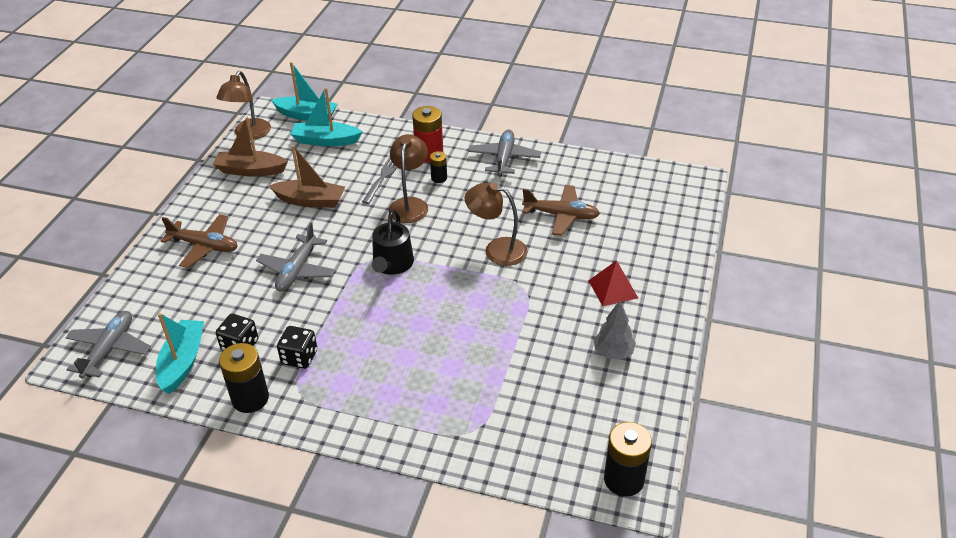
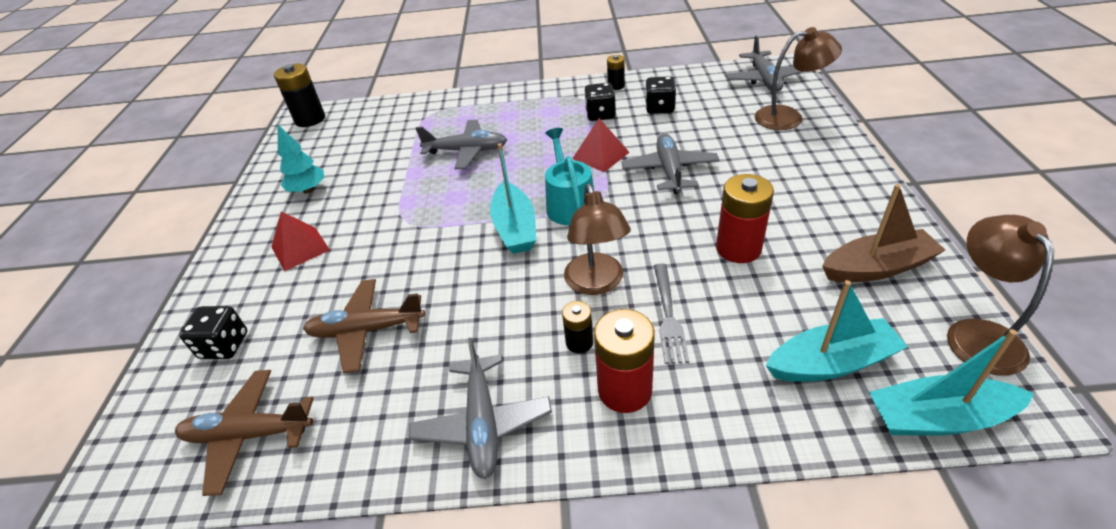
camera: 165 degrees right, 0 degrees up
(183, 362) = (694, 88): turquoise boat -> turquoise boat (515, 228)
(204, 246) = (798, 164): brown plane -> brown plane (248, 435)
(250, 398) = (616, 86): black battery -> black battery, size x0.55
(310, 201) = (738, 248): brown boat -> red battery
(336, 304) = (600, 155): none -> red pyramid
(392, 264) = (569, 204): black watering can -> turquoise watering can
(451, 352) = (466, 151): none -> grey plane
(497, 250) = (449, 255): brown lamp -> brown lamp (788, 117)
(613, 352) = (308, 190): grey tree -> turquoise tree
(655, 230) = (224, 345): none -> black dice

